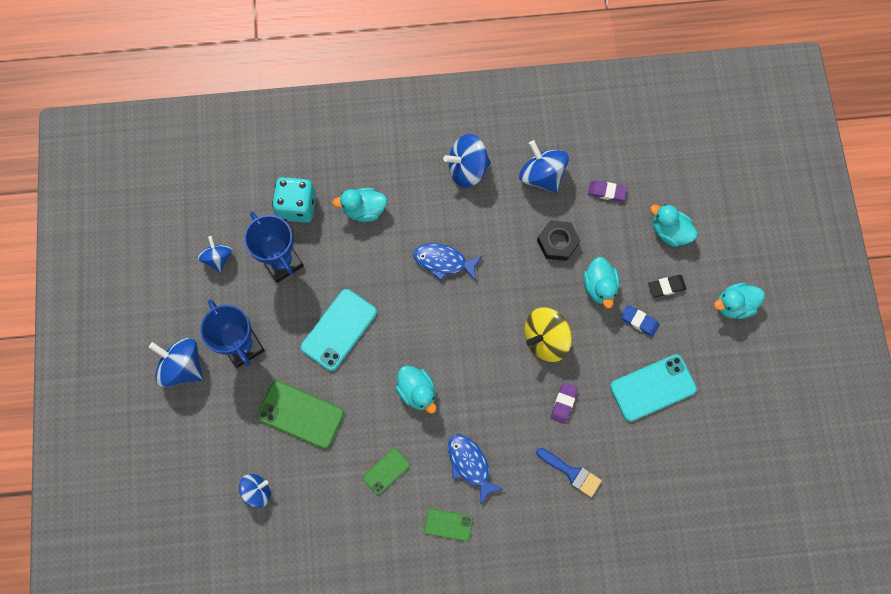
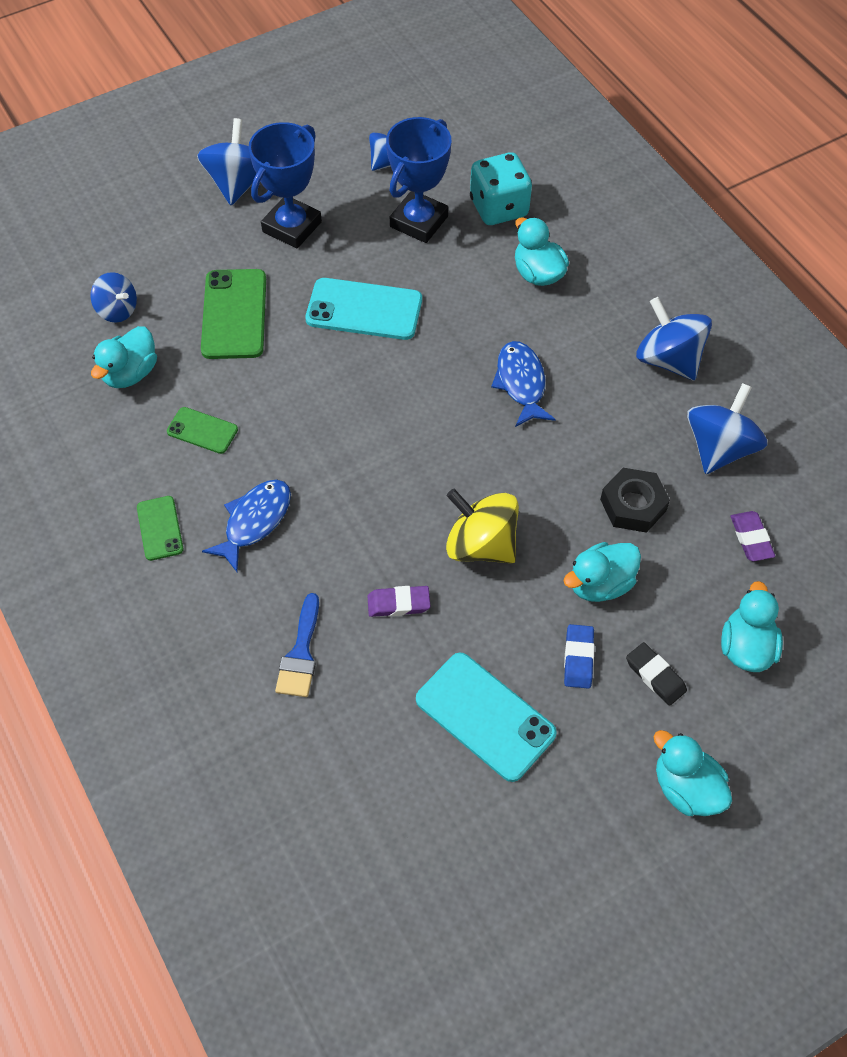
camera: 65 degrees right, 15 degrees down
(417, 391) = (326, 423): turquoise duck -> turquoise duck (130, 373)

